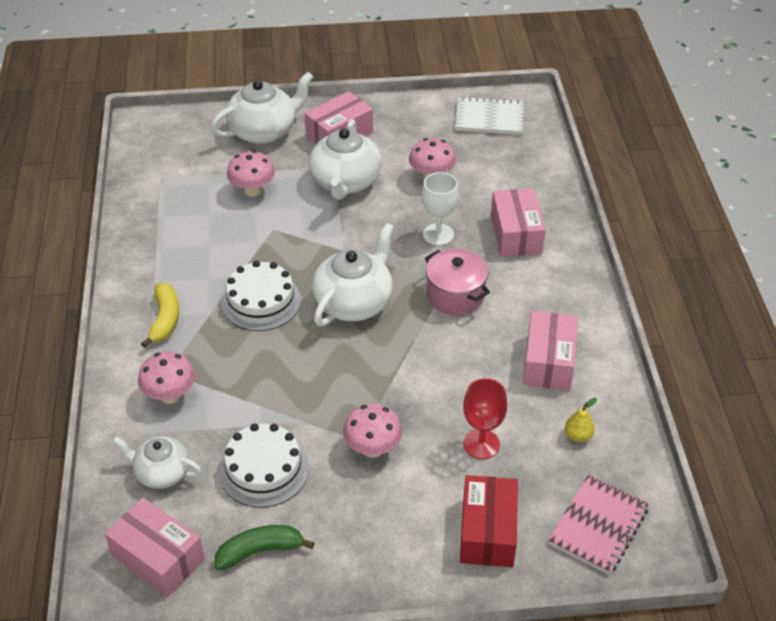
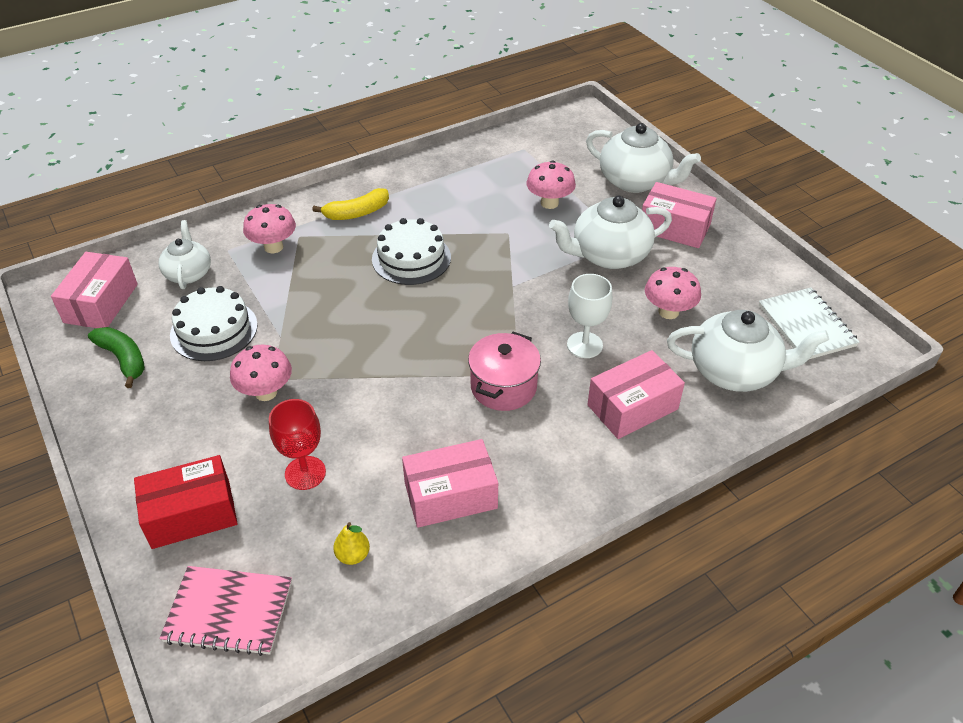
camera: 65 degrees right, 0 degrees up
(354, 302) = (447, 317): white teapot -> white teapot (735, 371)

